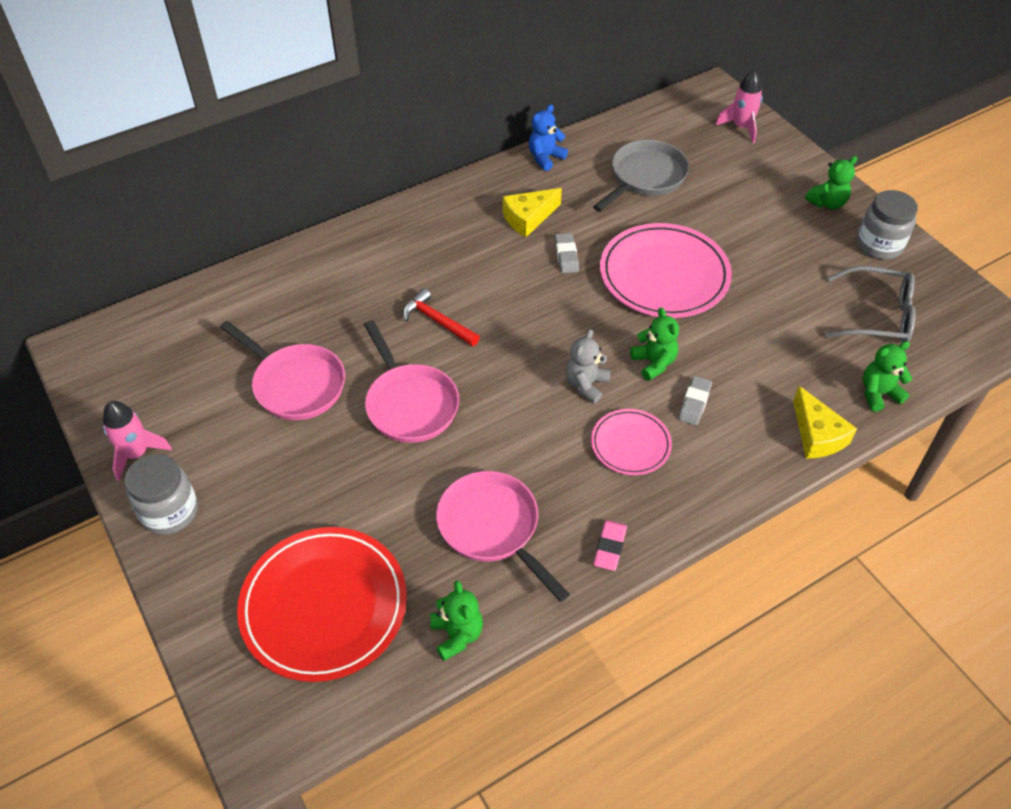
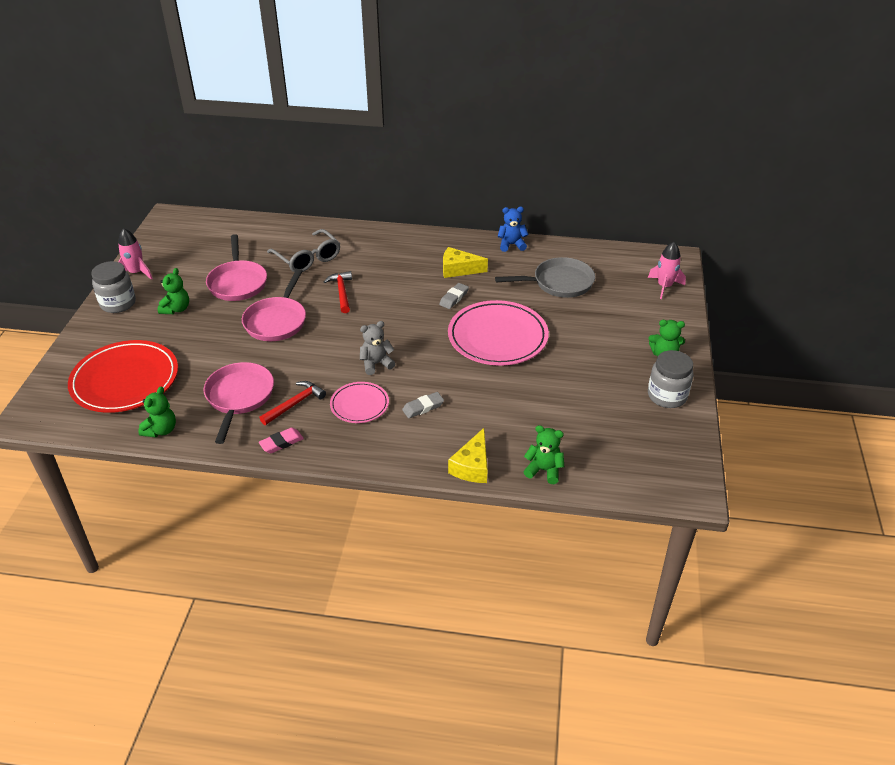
camera: 40 degrees right, 10 degrees down
(563, 491) = (295, 404): none -> red hammer
(654, 363) = (428, 375): green teddy bear -> green teddy bear (176, 309)
(877, 316) = (606, 431): grey glasses -> grey glasses (308, 258)

